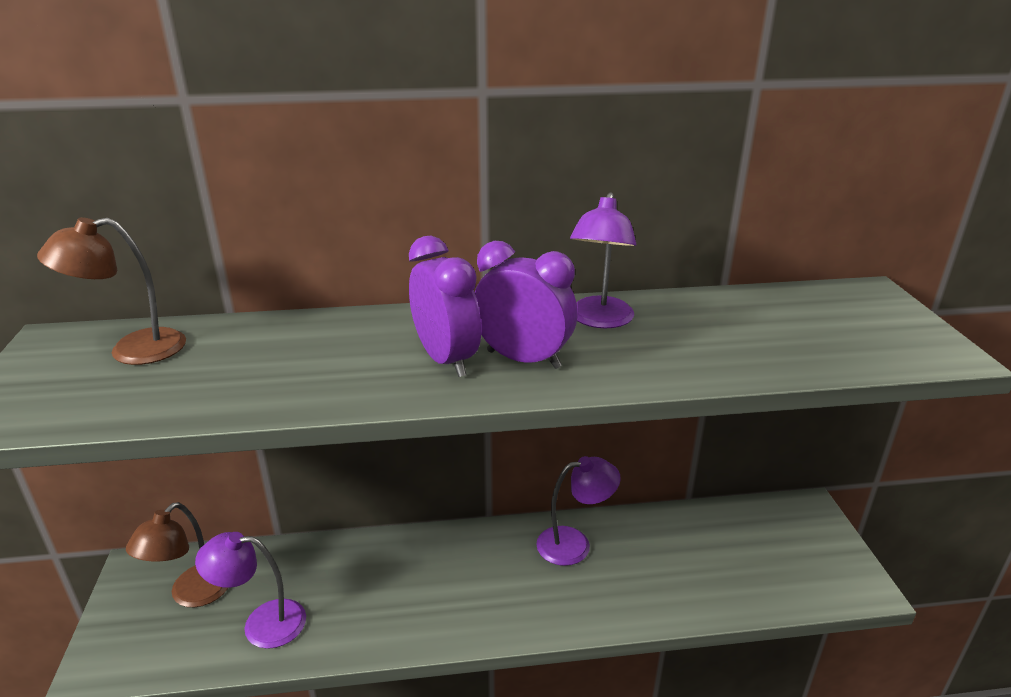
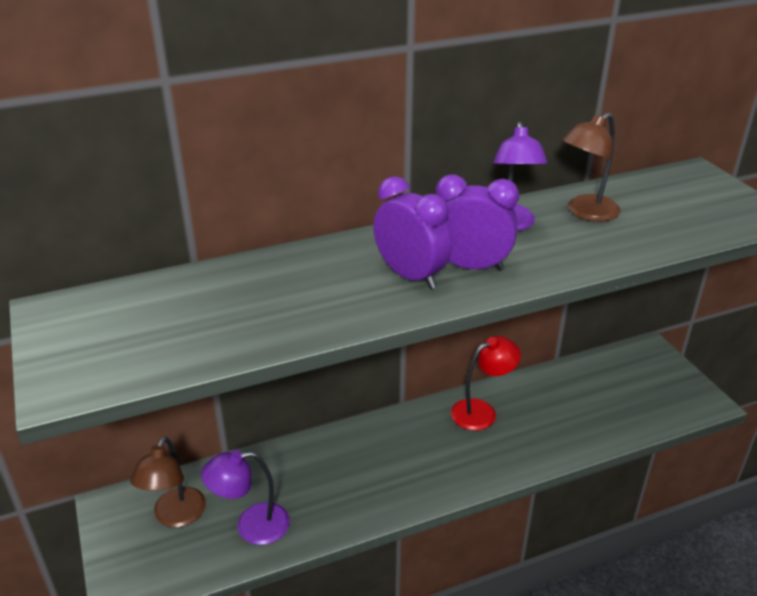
camera: 15 degrees left, 5 degrees up
(132, 350) = (136, 308): brown lamp -> brown lamp (585, 213)
(574, 543) = (481, 411): purple lamp -> red lamp

